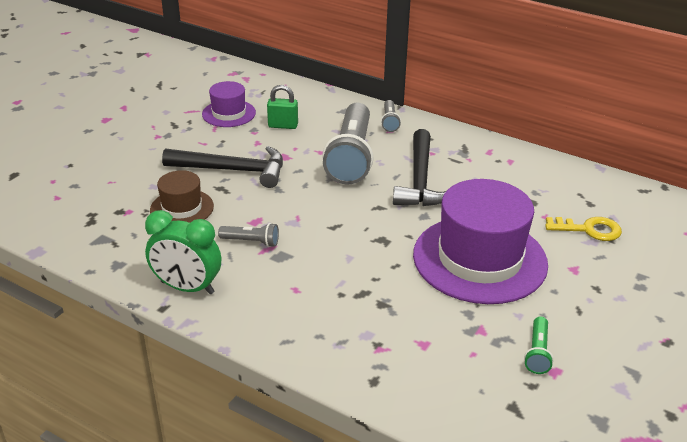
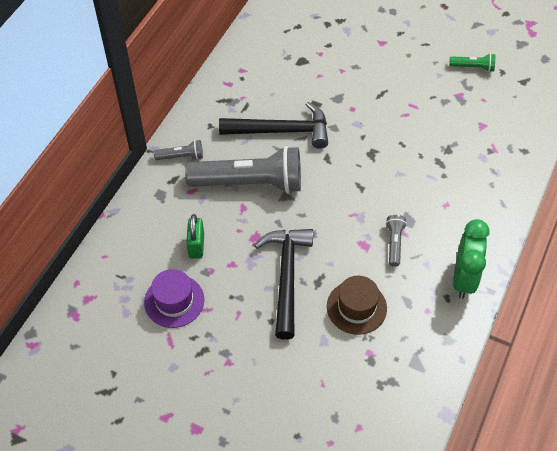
camera: 95 degrees left, 20 degrees up
(479, 259) = (383, 93): purple hat -> none
(588, 229) = (333, 30): yellow key -> none

